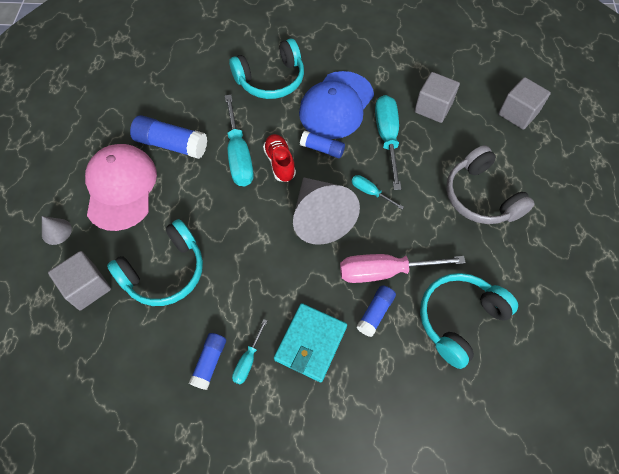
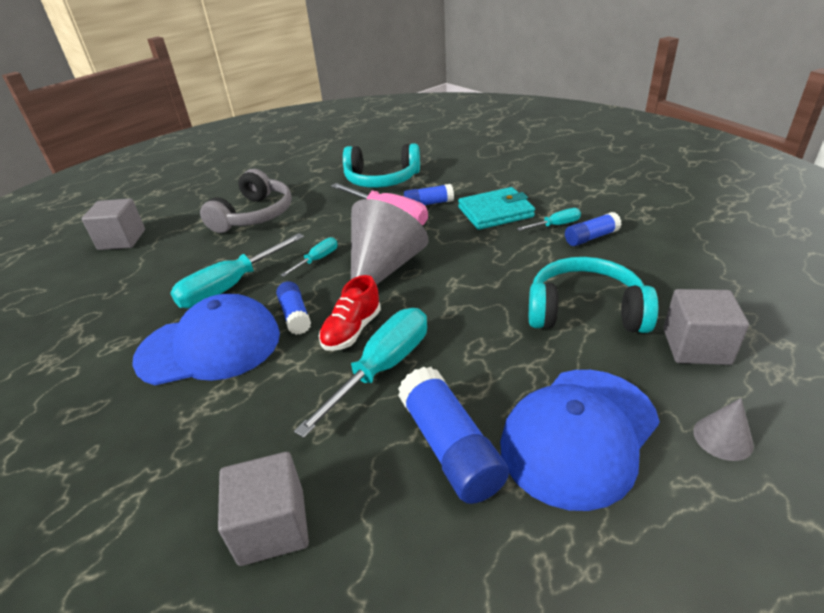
camera: 130 degrees left, 25 degrees down
(121, 188) = (579, 435): pink cap -> blue cap
(271, 80) = (209, 438): turquoise headphones -> none
(370, 192) = (317, 260): turquoise screwdriver -> turquoise screwdriver turned 135 degrees counterclockwise
(433, 108) = (153, 283): grey cube -> grey cube (272, 526)

